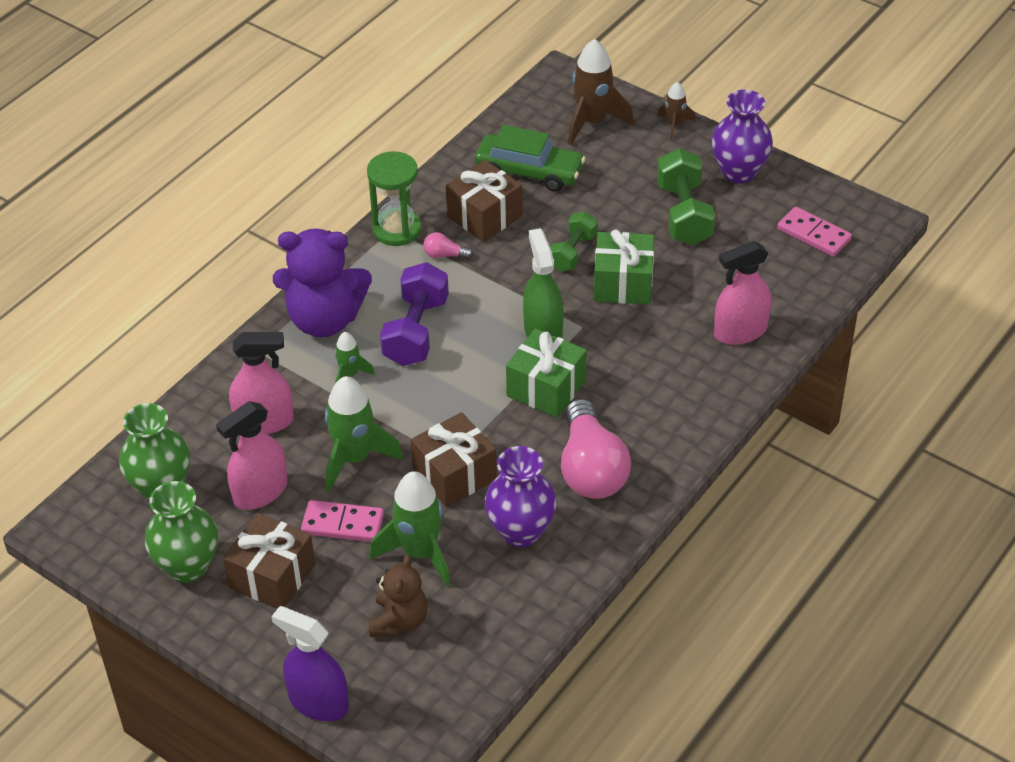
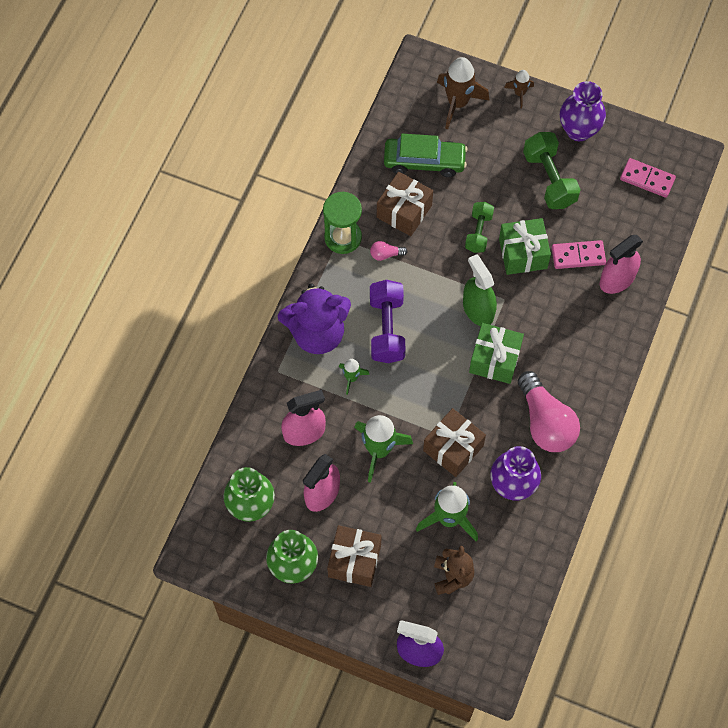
camera: 15 degrees left, 20 degrees up
(342, 524) = (388, 507): pink domino -> pink domino (578, 256)

